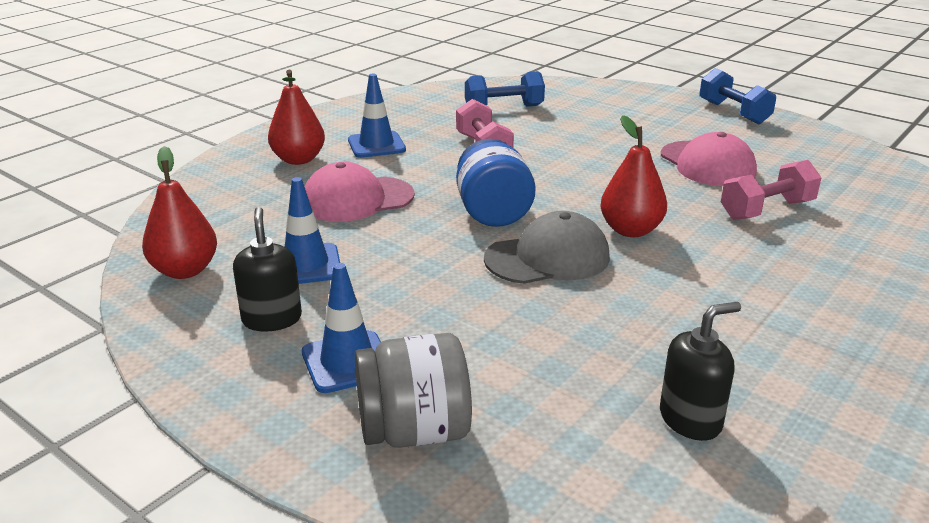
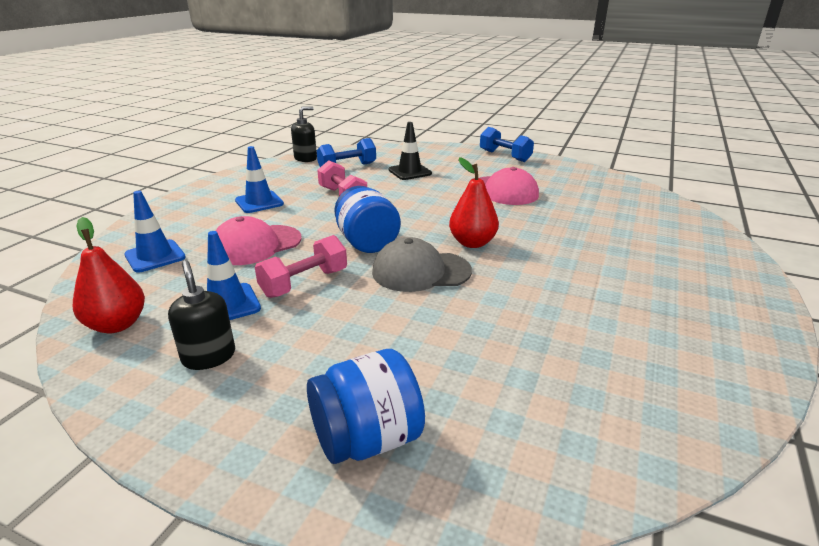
camera: 15 degrees left, 0 degrees up
(298, 159) = (198, 220): red pear -> none
(347, 362) = (288, 384): blue traffic cone -> blue traffic cone (155, 256)
(414, 431) = (367, 439): grey jar -> blue jar
(547, 258) = (421, 271): grey cap -> grey cap turned 150 degrees counterclockwise
(586, 123) = (409, 172): none -> black traffic cone
(690, 419) = (581, 384): black soap dispenser -> black soap dispenser (305, 158)
(767, 210) = (557, 217): pink dumbbell -> pink dumbbell (304, 283)

